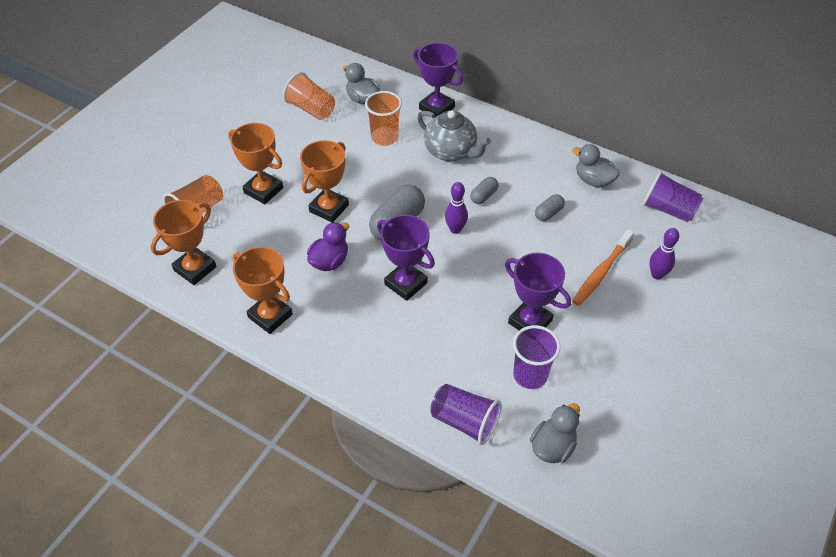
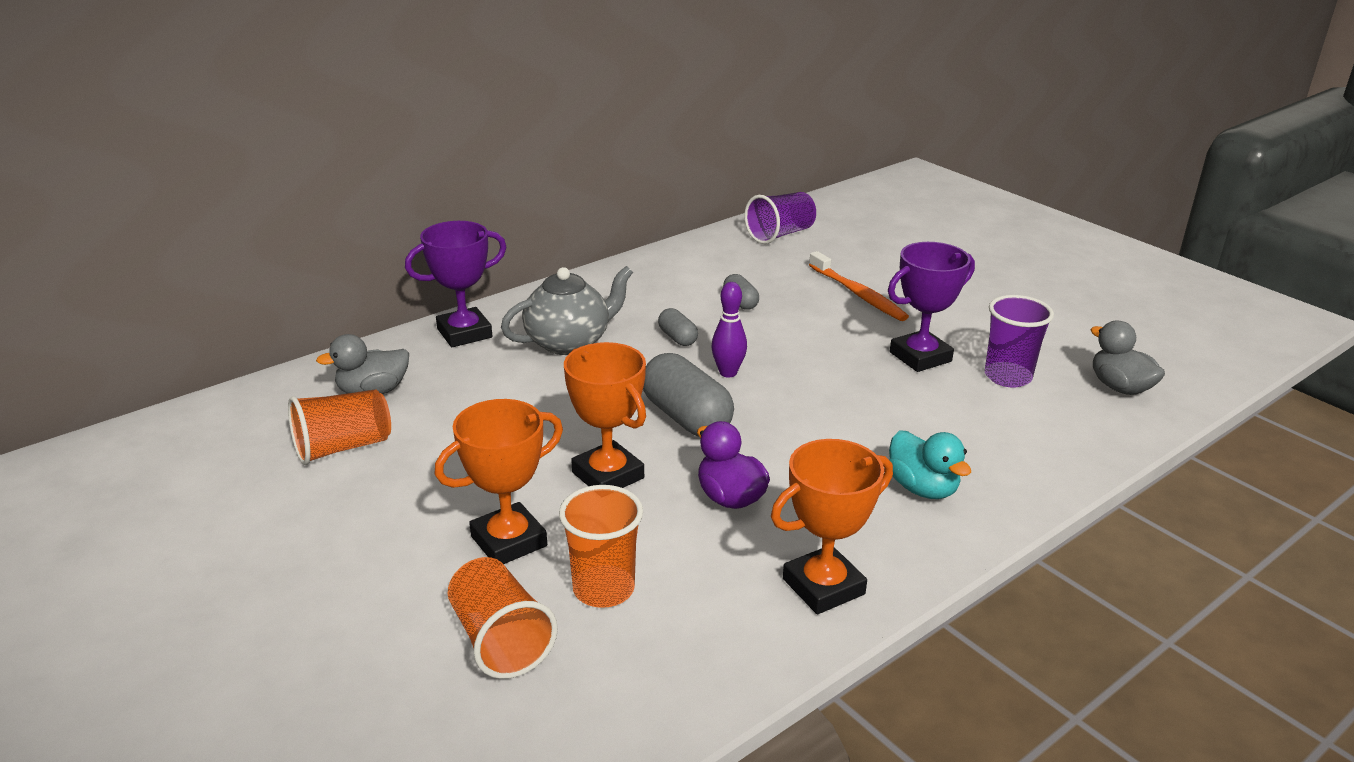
camera: 70 degrees left, 20 degrees down
(195, 268) = (660, 669): orange trophy -> none
(374, 345) = (922, 488): none -> turquoise duck
(384, 137) = (487, 390): orange cup -> orange cup (603, 589)
(406, 283) = (812, 435): purple trophy -> none
(464, 421) = (1075, 440): purple cup -> none
(593, 180) = (703, 262): grey duck -> none
(657, 275) = (877, 265): purple bowling pin -> none

